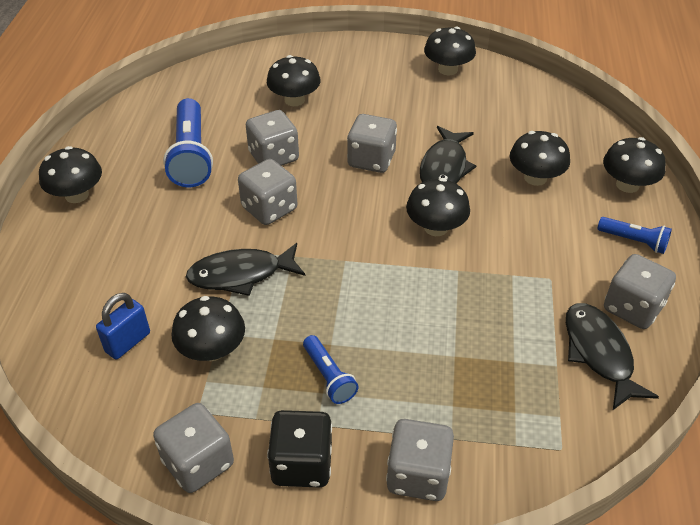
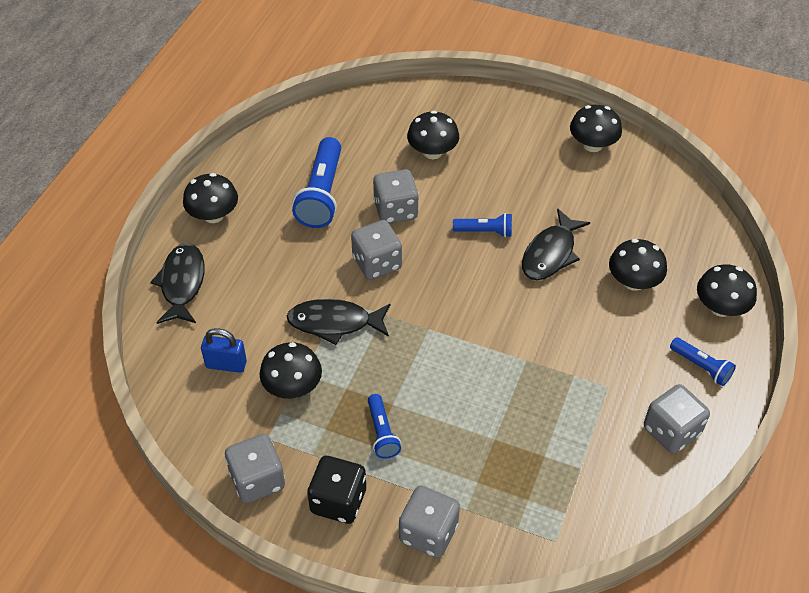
camera: 15 degrees right, 5 degrees up
(128, 342) = (226, 364): blue padlock -> blue padlock turned 45 degrees clockwise
(371, 160) = (484, 231): grey dice -> blue flashlight
(436, 227) = (521, 314): black mushroom -> none
(599, 353) = (622, 466): black fish -> black fish (182, 283)

